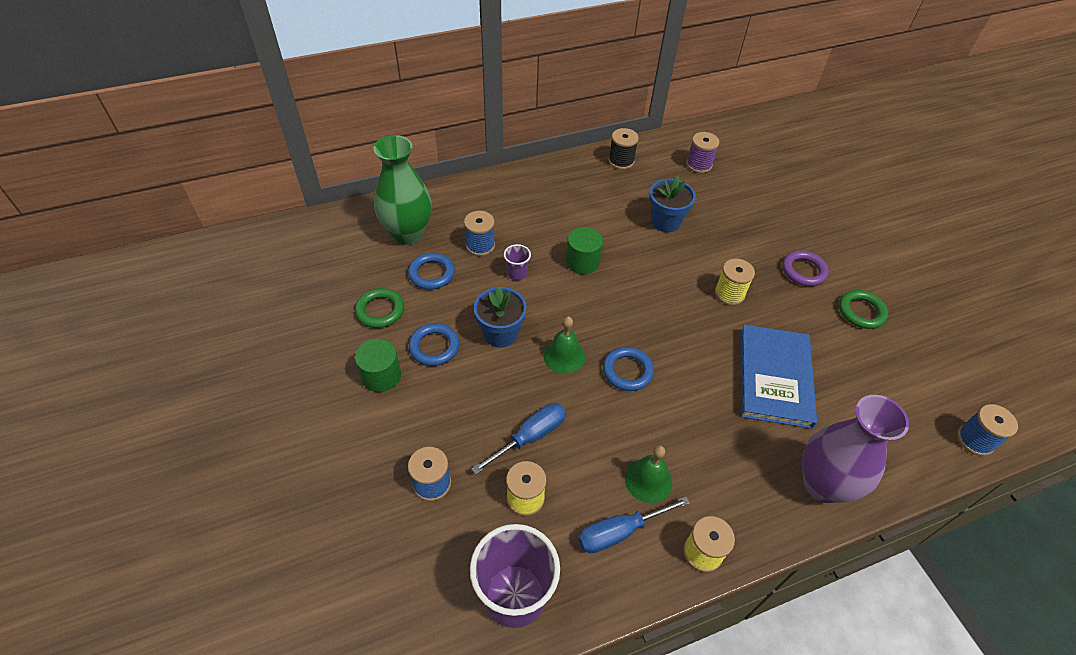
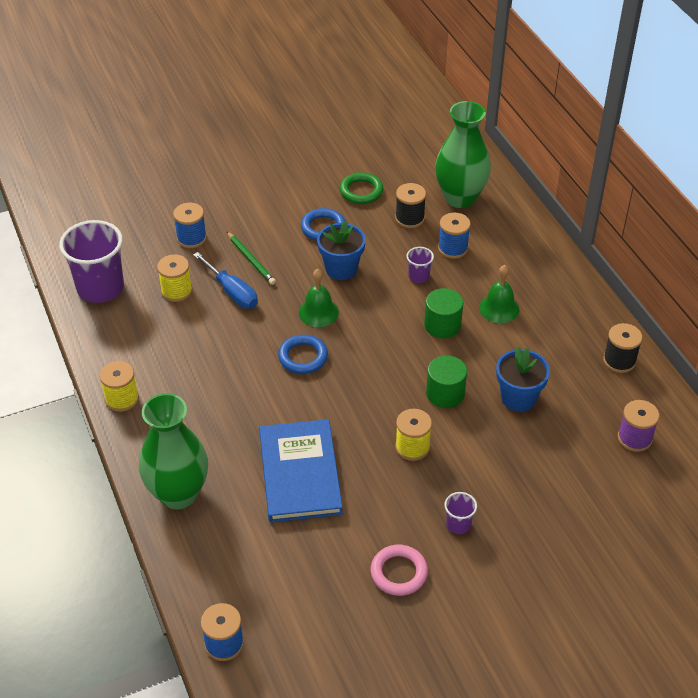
camera: 90 degrees right, 5 degrees down
(381, 376) = (291, 200): green cylinder -> green cylinder (445, 393)
(431, 274) = (409, 218): blue ring -> black spool
(478, 417) = (251, 260): none -> green pencil
(620, 531) = (144, 348): blue screwdriver -> none
(648, 480) = (188, 367): green bell -> green bell (499, 308)
(774, 377) = (300, 473): blue book -> blue book turned 75 degrees clockwise
(803, 271) = (458, 524): purple ring -> purple cup
(822, 484) = (178, 494): purple vase -> green vase
(861, 312) = (399, 572): green ring -> pink ring

